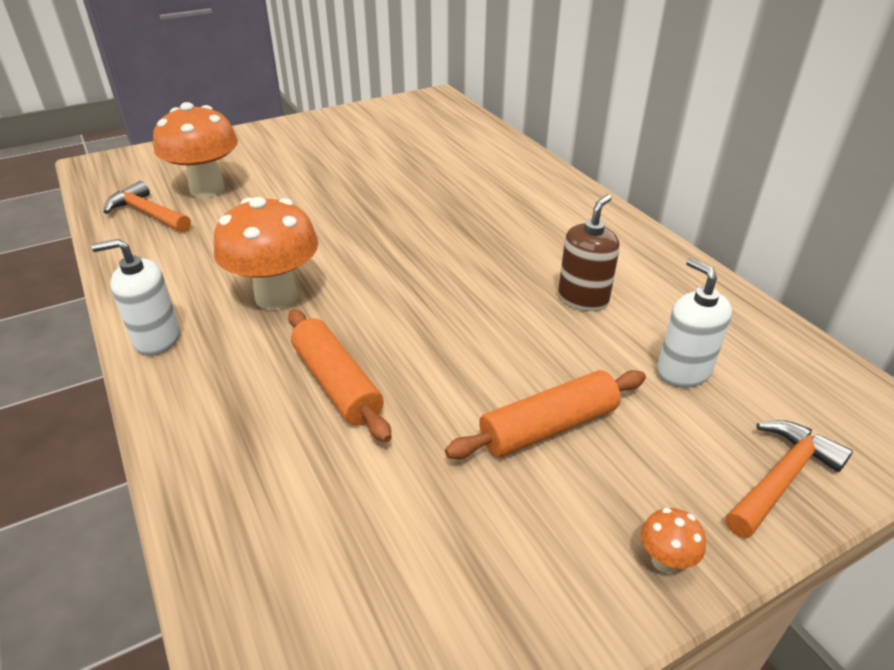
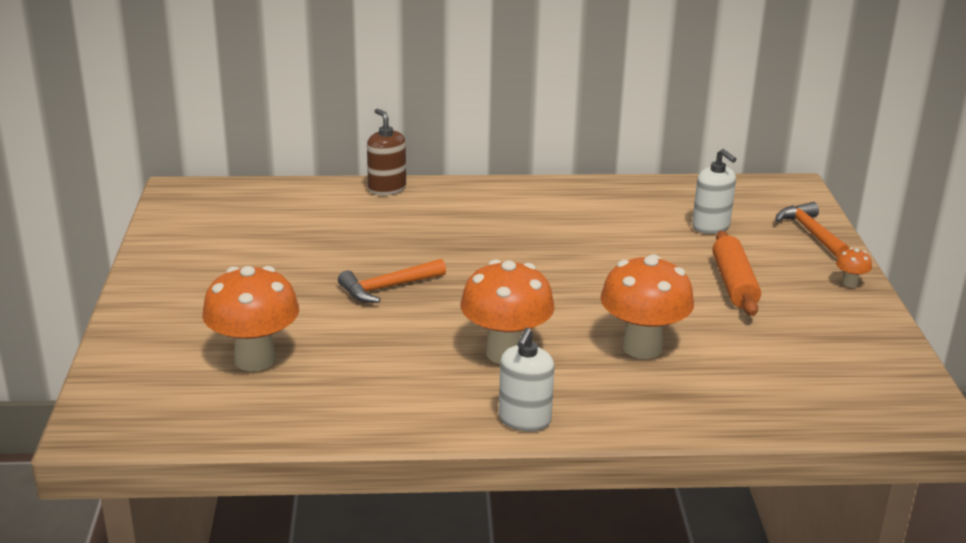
camera: 65 degrees left, 10 degrees down
(148, 213) = (275, 402): orange hammer -> orange hammer (388, 288)
(337, 383) = (642, 347): orange rolling pin -> orange mushroom
(583, 298) = (611, 232): brown soap dispenser -> brown soap dispenser (387, 189)
(683, 371) = (711, 226): white soap dispenser -> white soap dispenser turned 120 degrees counterclockwise

